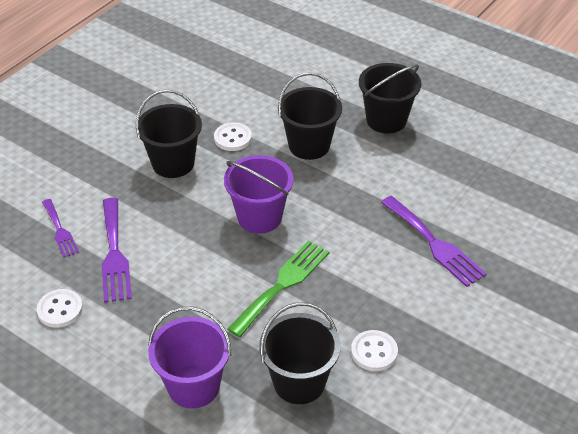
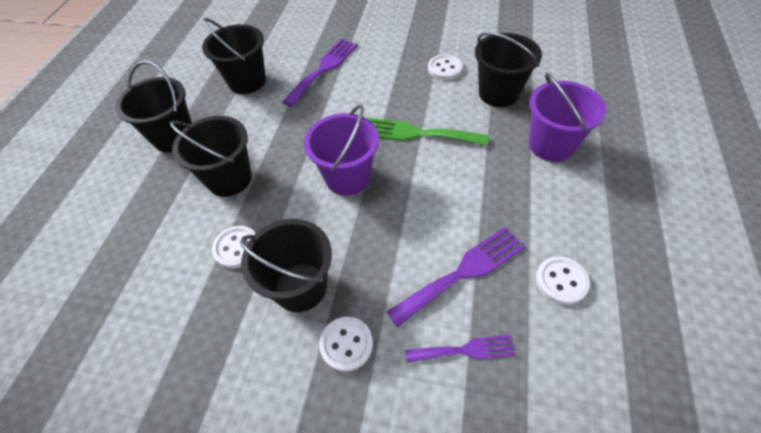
camera: 110 degrees left, 10 degrees up
(60, 230) = (465, 350): purple fork -> purple fork turned 45 degrees clockwise
(113, 175) = (346, 344): none -> white button
(445, 180) = (247, 81): none -> black bucket

